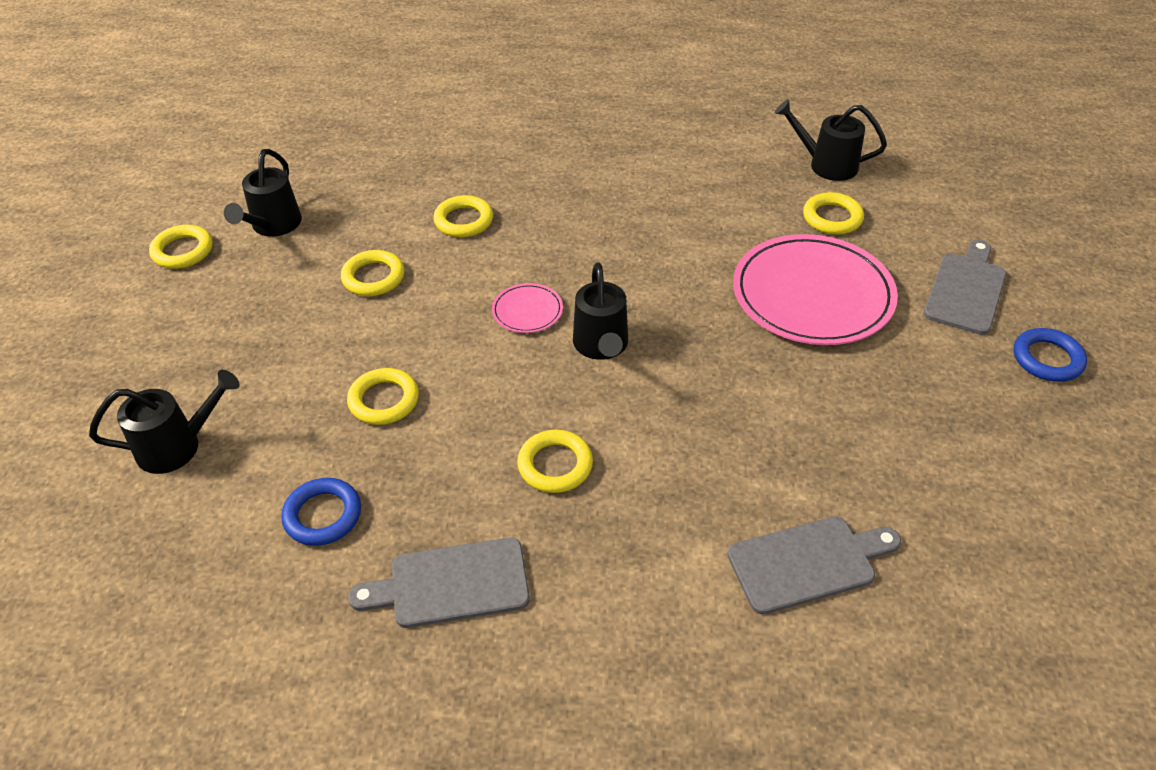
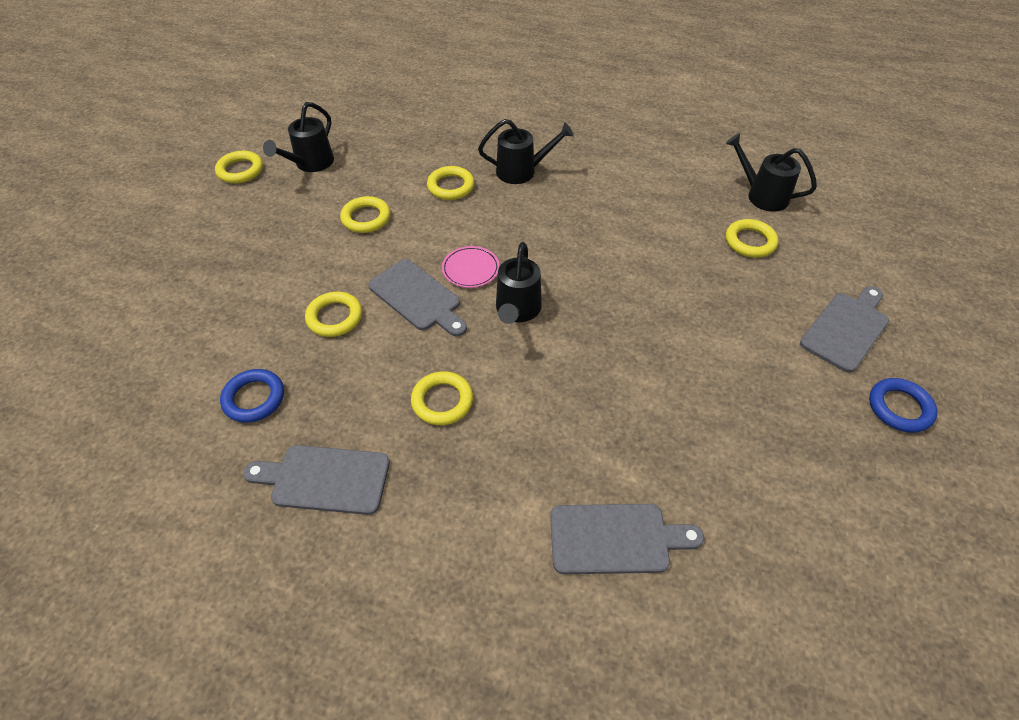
camera: 15 degrees right, 5 degrees up
(179, 446) = (177, 319): black watering can -> black watering can (522, 171)
(477, 356) = (417, 297): none -> grey cutting board
(812, 295) = (708, 305): pink plate -> none

